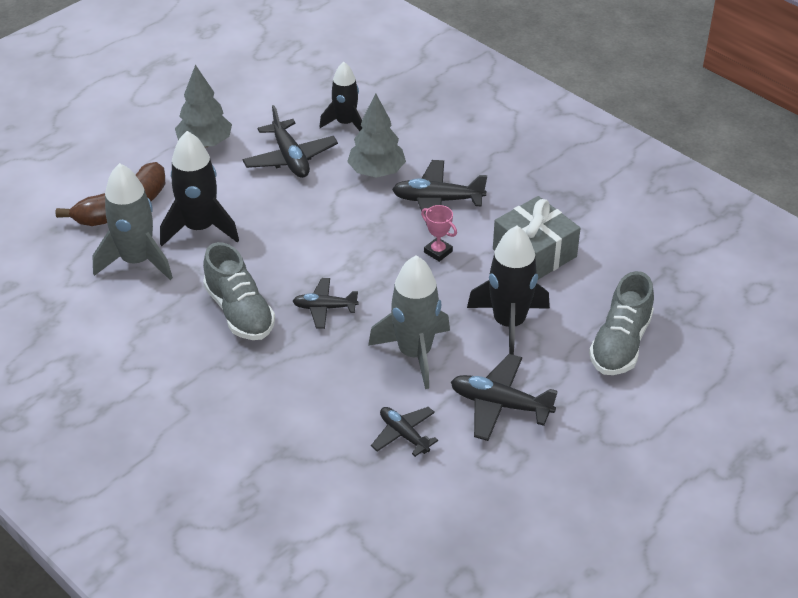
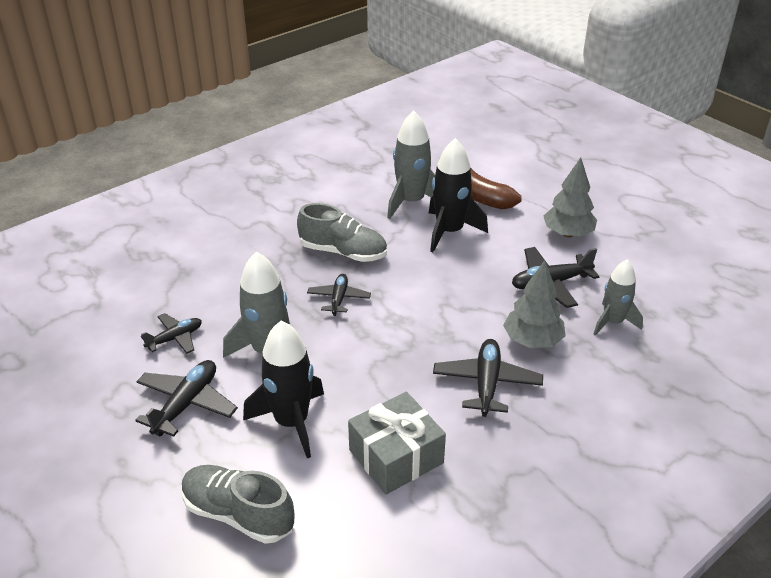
camera: 95 degrees right, 5 degrees down
(239, 312) = (343, 252): grey shoe -> grey shoe turned 135 degrees counterclockwise
(345, 123) = (613, 322): black rocket -> grey rocket
(438, 252) = (405, 378): pink trophy -> none

